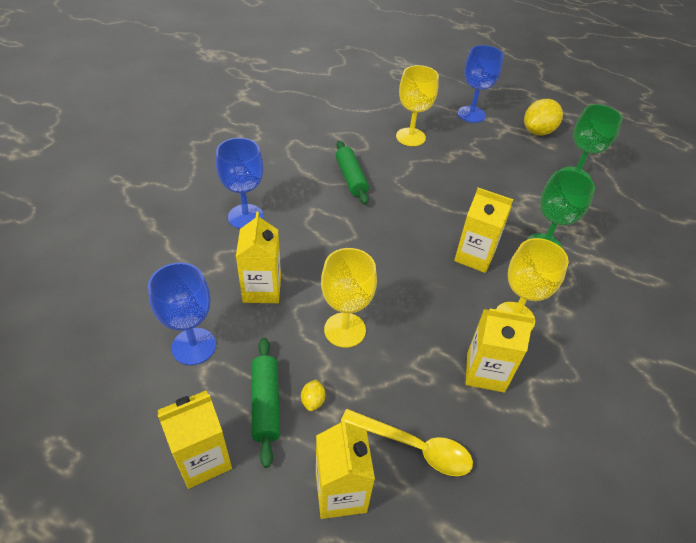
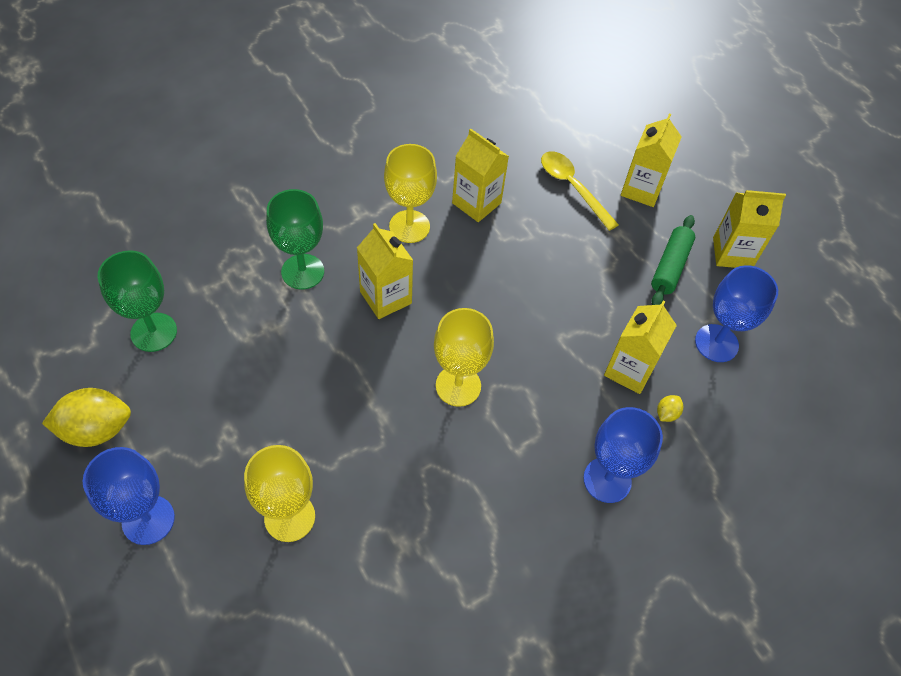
camera: 150 degrees left, 10 degrees up
(313, 401) = (631, 250): yellow lemon -> yellow lemon (666, 413)
(345, 330) = (571, 291): yellow goblet -> yellow goblet (458, 386)
(351, 178) = (436, 478): green rolling pin -> none

